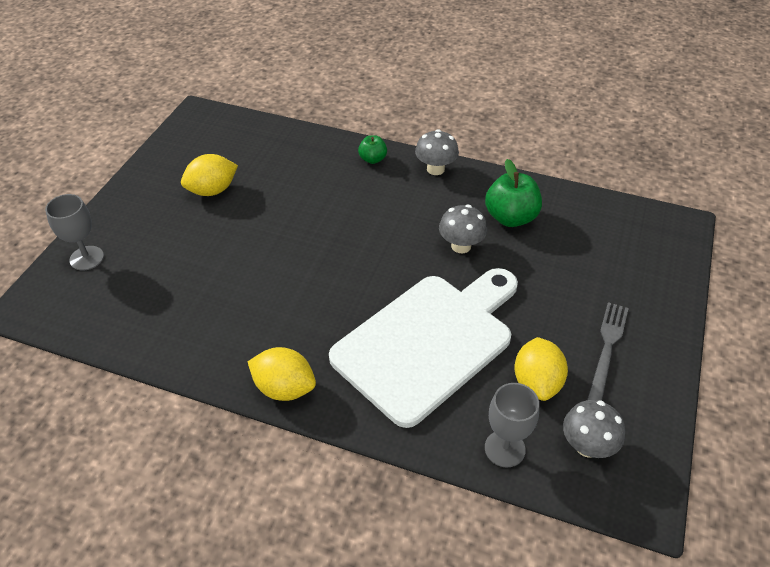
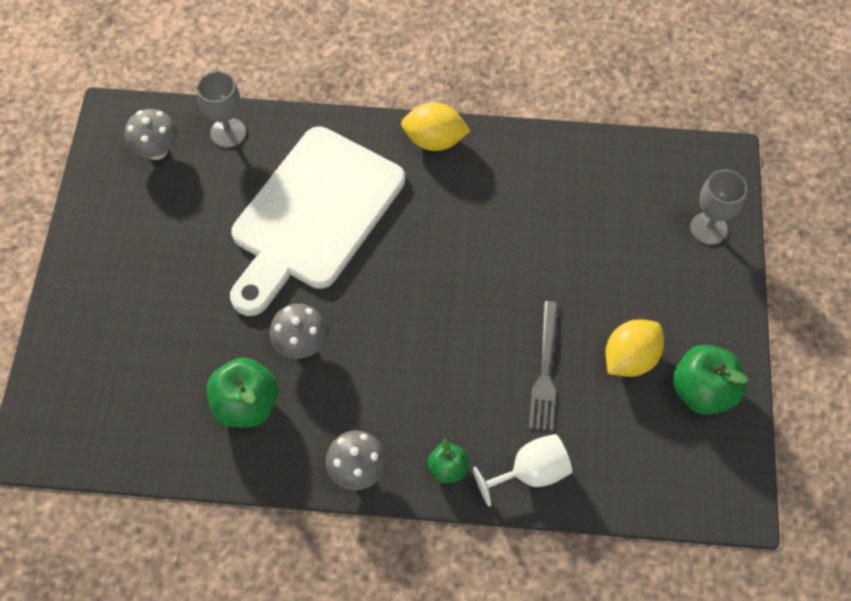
camera: 165 degrees right, 15 degrees up
(175, 165) = (702, 391): none -> green apple
(318, 148) = (530, 473): none -> white goblet
(536, 382) = (203, 197): yellow lemon -> none
(607, 349) = (134, 248): grey fork -> grey fork (545, 369)

